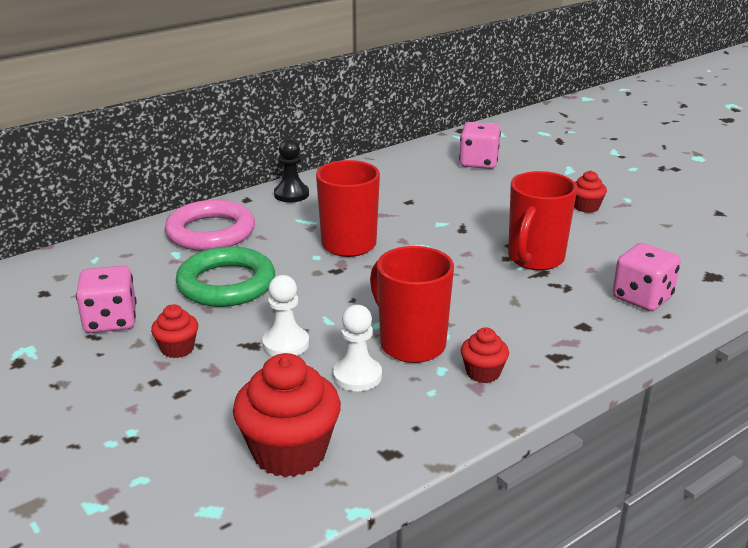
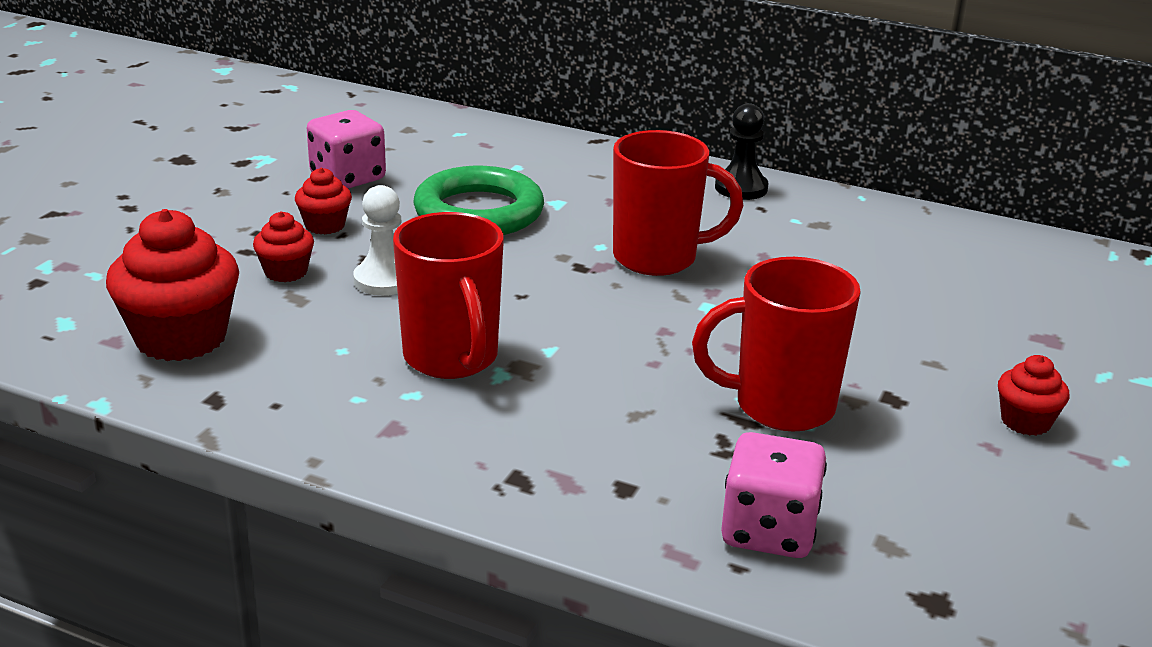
camera: 60 degrees right, 0 degrees up
(210, 232) = (585, 170): pink ring -> none
(357, 376) = (353, 341): white pawn -> none
(411, 344) = (452, 359): red mug -> red mug turned 135 degrees clockwise
(478, 163) = (1044, 293): pink dice -> none
(483, 373) = (427, 426): red cupcake -> red cupcake (286, 272)

